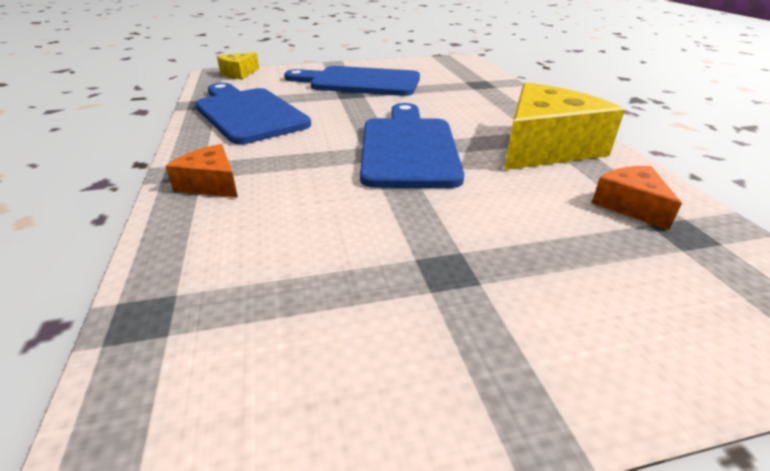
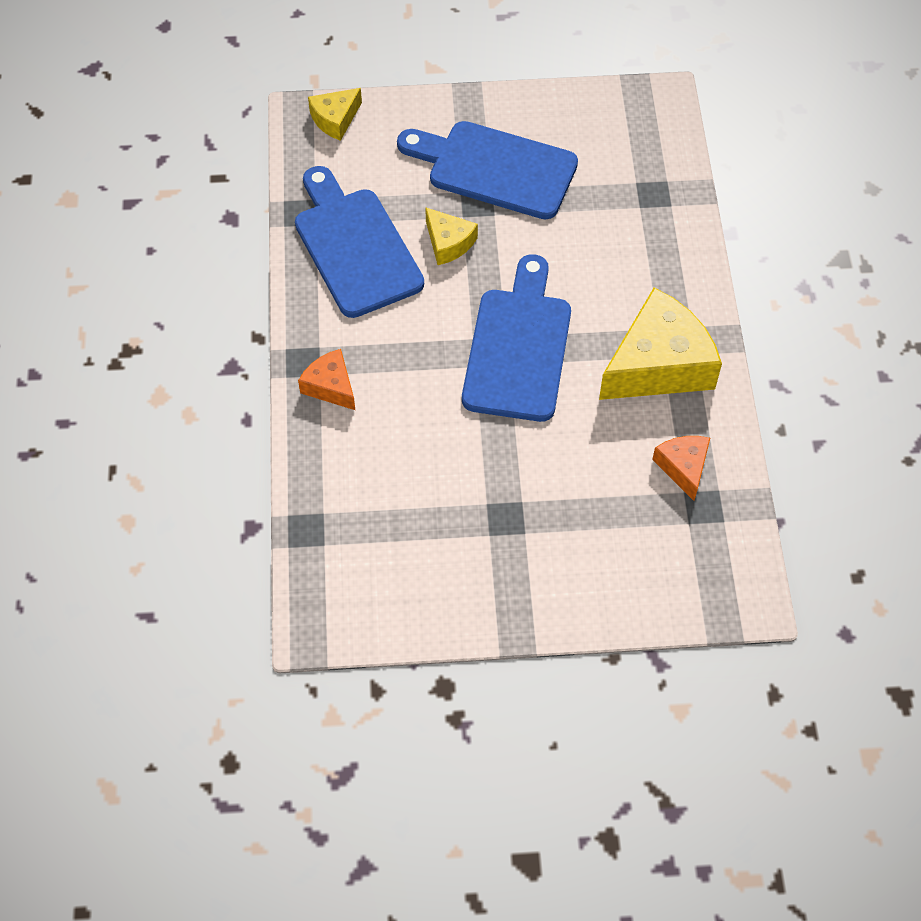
camera: 10 degrees right, 25 degrees up
(330, 107) = (448, 243): none -> yellow cheese

